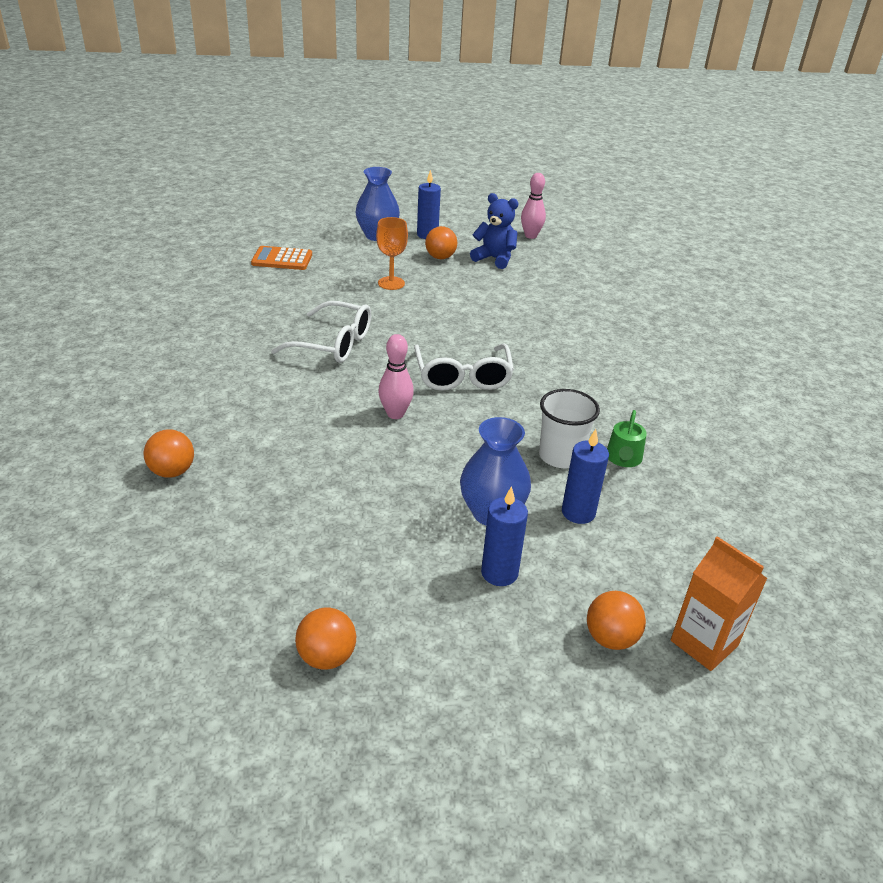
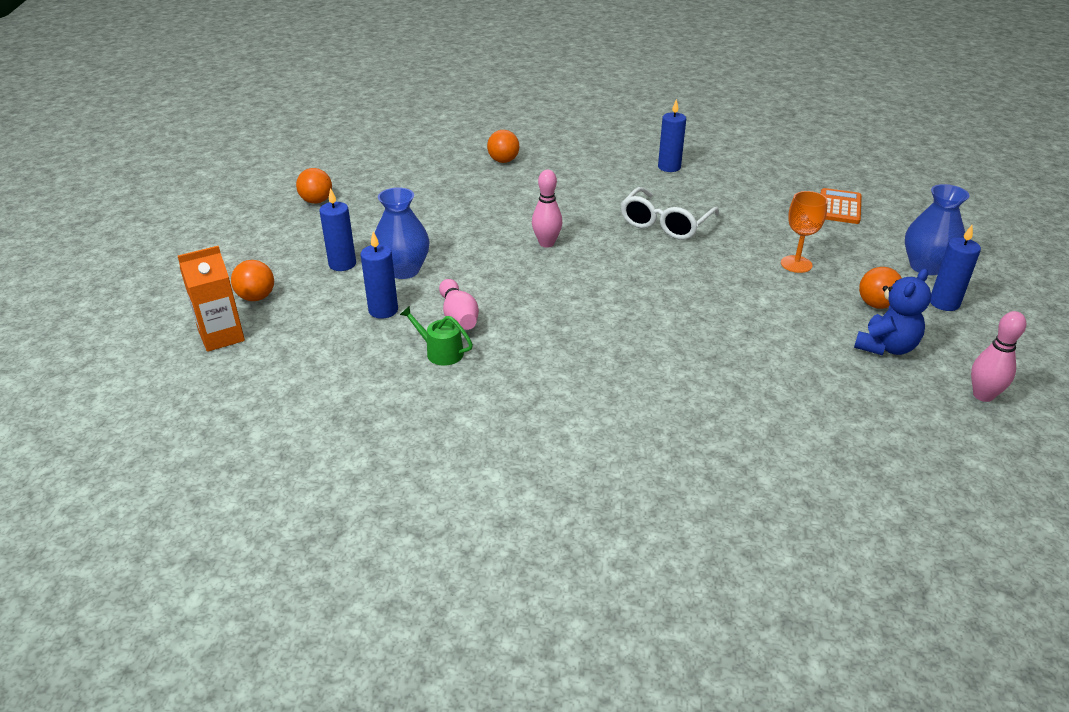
camera: 105 degrees right, 0 degrees up
(195, 343) = (669, 167): none -> blue candle
(463, 377) = (599, 284): white glasses -> none
(560, 456) = (458, 316): white cup -> pink bowling pin

